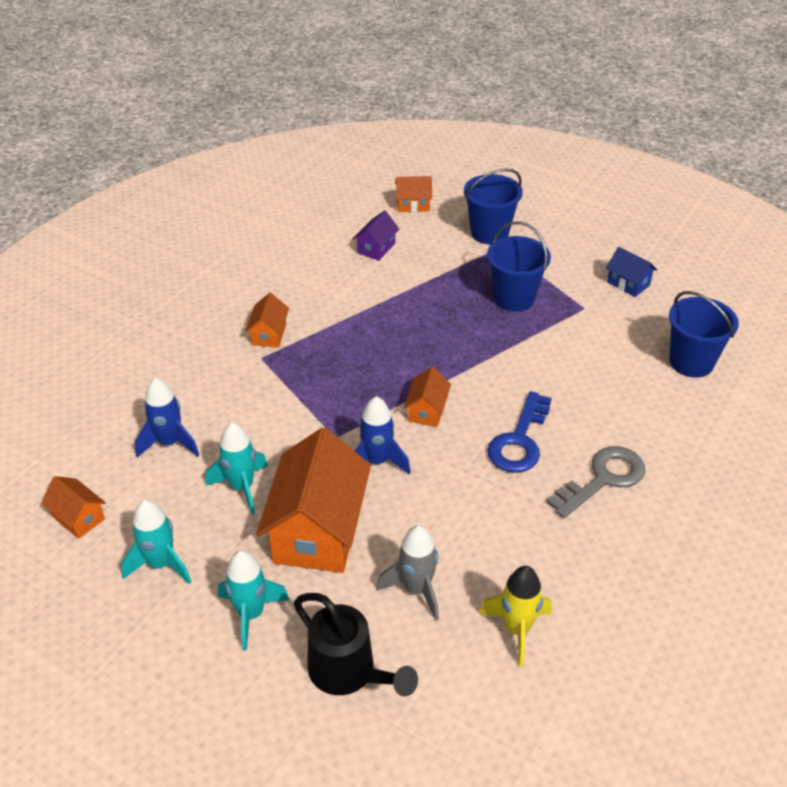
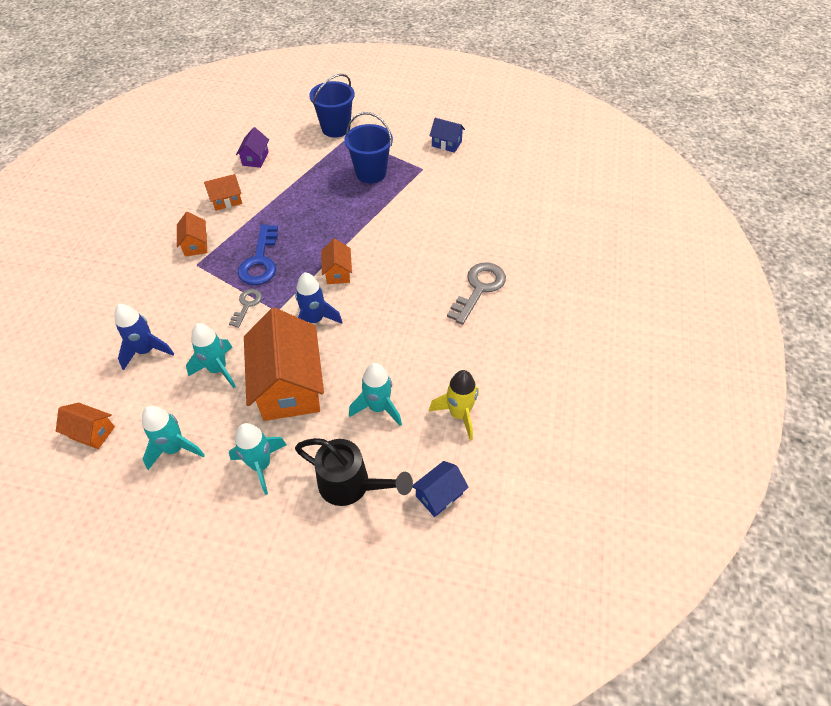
camera: 20 degrees left, 10 degrees up
(302, 421) = (247, 305): none -> grey key
(413, 205) = (271, 119): orange house -> orange house (226, 200)
(416, 589) = (378, 407): grey rocket -> turquoise rocket
(454, 721) = (439, 495): none -> blue house
(519, 440) = (412, 277): blue key -> blue key (260, 261)
(691, 362) = (508, 190): blue bucket -> none

